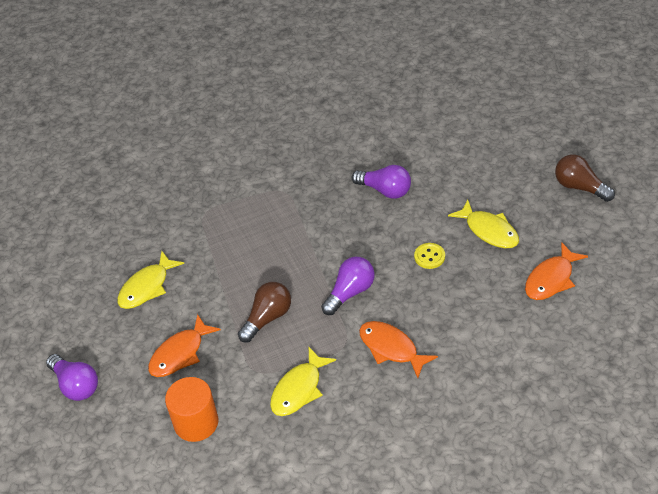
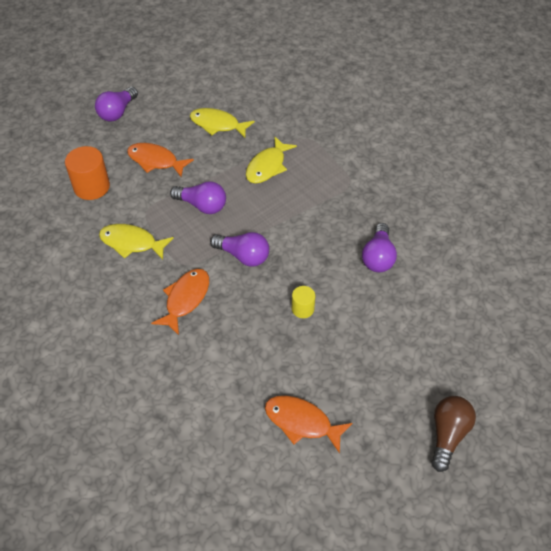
camera: 70 degrees right, 5 degrees up
(267, 318) = (202, 205): brown light bulb -> purple light bulb
(429, 257) = (302, 309): yellow button -> yellow cylinder
(489, 230) = (352, 354): yellow fish -> yellow fish (267, 166)

